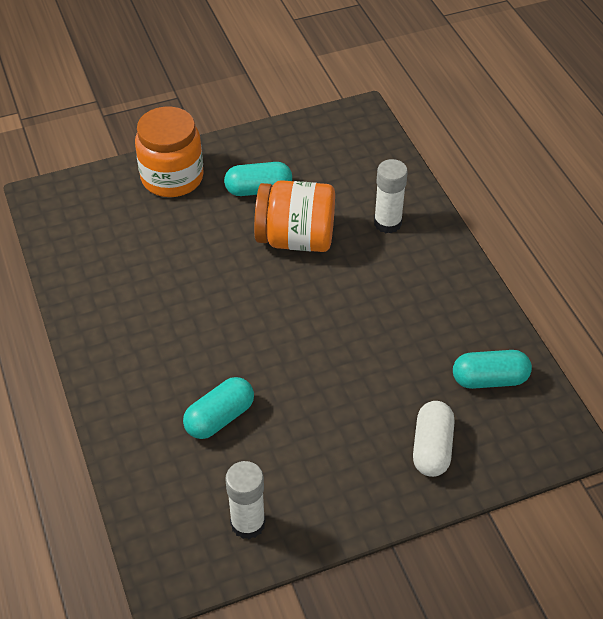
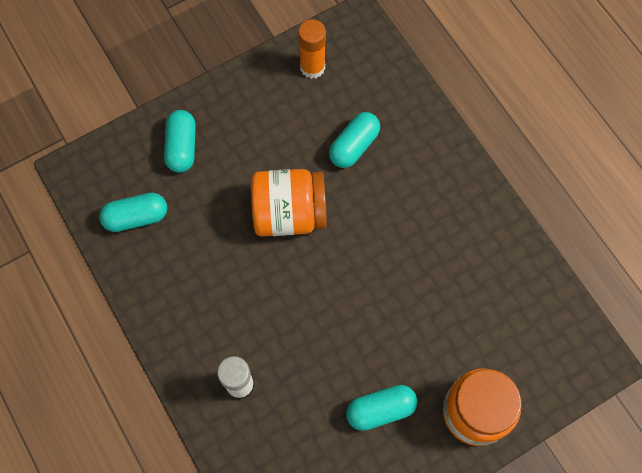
camera: 170 degrees right, 20 degrees up
(248, 523) = (312, 67): white glue stick -> orange glue stick
(296, 239) = (328, 347): orange jar -> orange jar (289, 213)
(432, 448) = (182, 147): white capsule -> turquoise capsule

